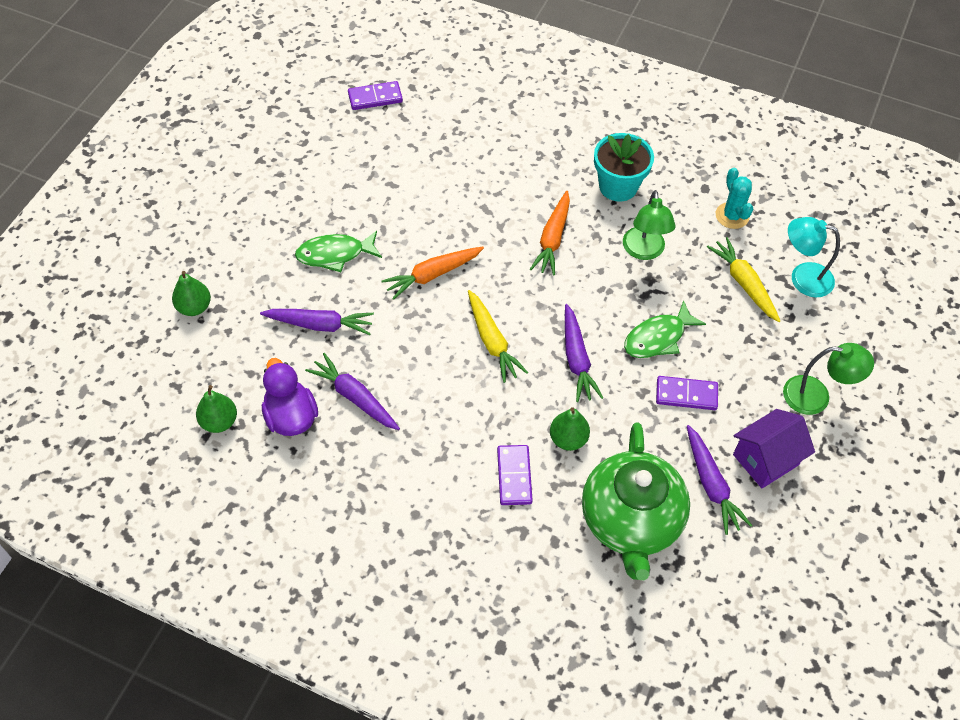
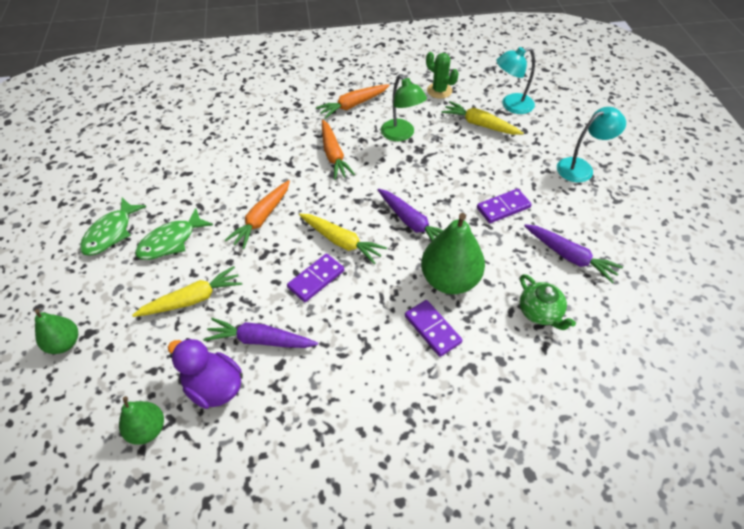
camera: 30 degrees left, 5 degrees down
(320, 325) = (192, 299): purple carrot -> yellow carrot
(375, 97) = (134, 124): purple domino -> purple domino (316, 279)
(568, 439) = (449, 280): green pear -> green pear, size x1.75
(618, 186) = (353, 105): turquoise flower pot -> orange carrot
(631, 521) = (540, 312): green teapot -> green teapot, size x0.48
(658, 338) = (454, 182): green fish -> green fish (111, 233)
(732, 216) = (439, 91): turquoise cactus -> green cactus
(765, 459) = (587, 221): purple house -> none
(816, 396) = (581, 167): green lamp -> turquoise lamp

